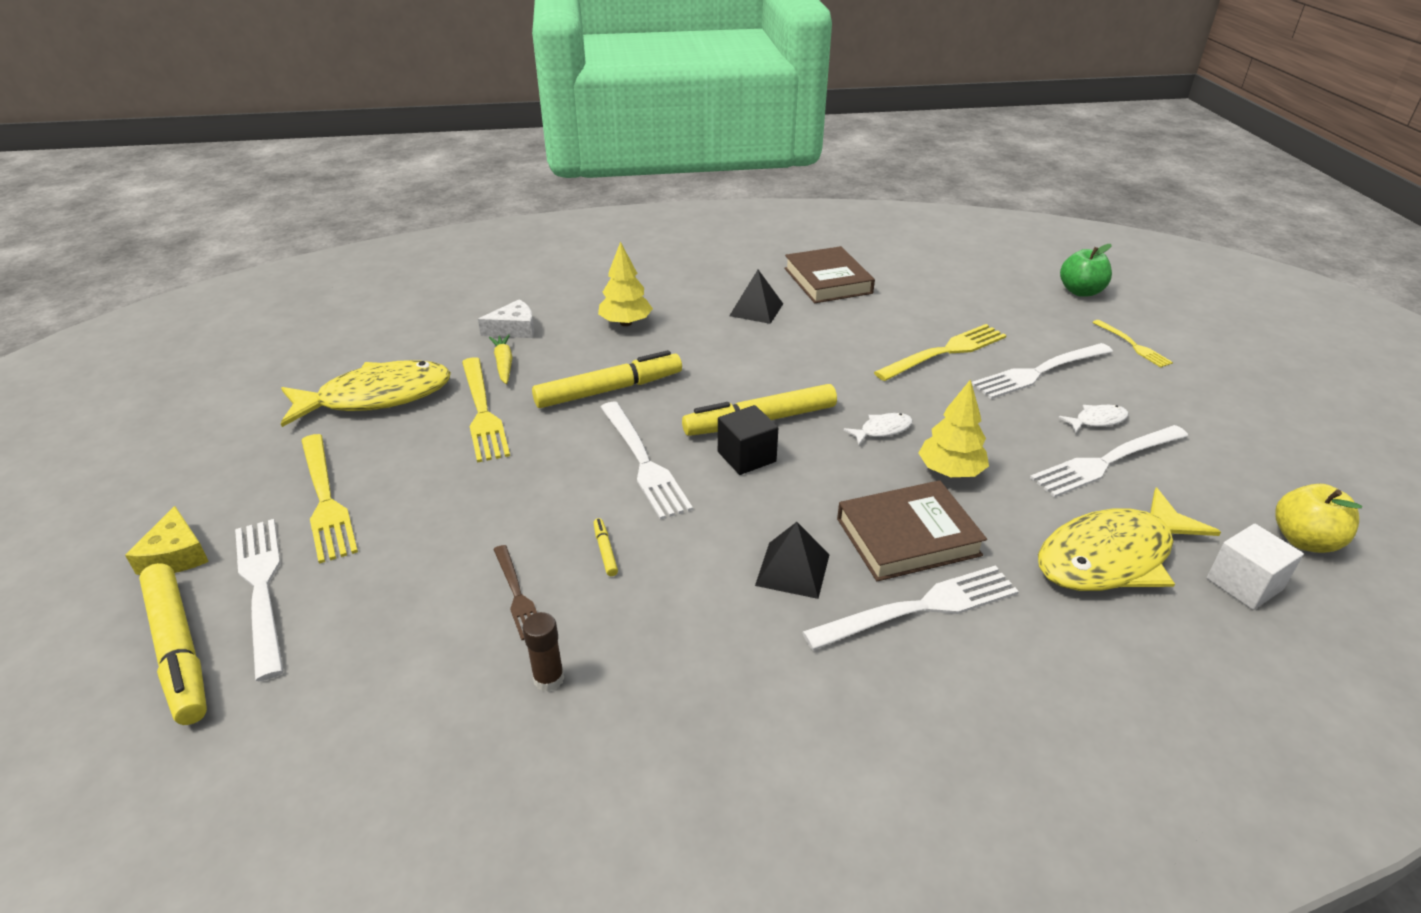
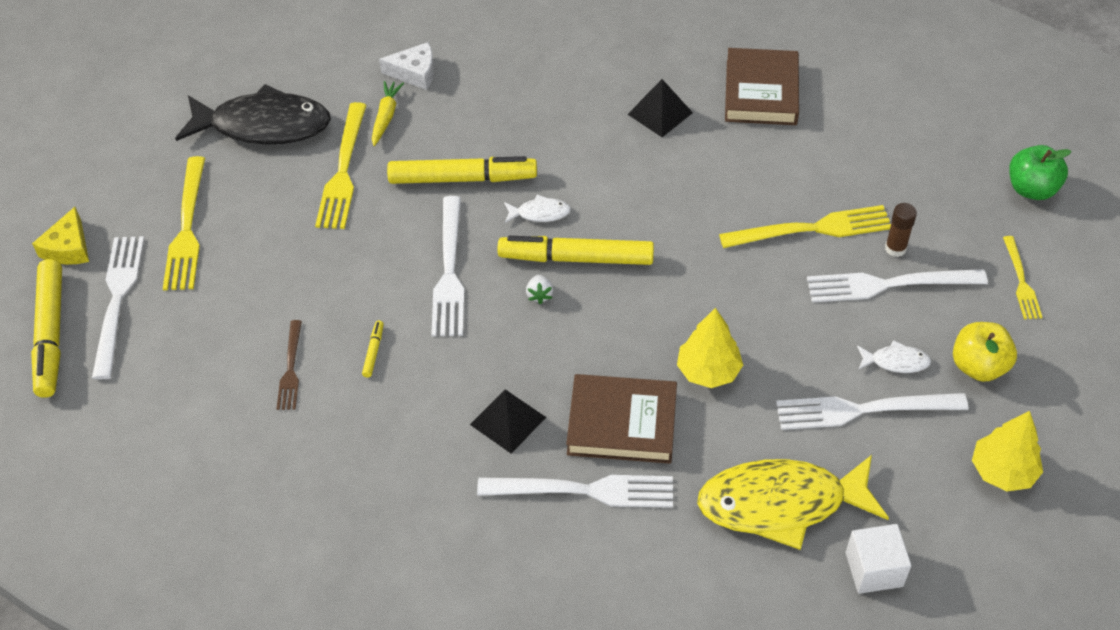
camera: 25 degrees right, 15 degrees up
(377, 397) = (263, 125): yellow fish -> black fish
(548, 679) = (281, 448): brown glue stick -> brown glue stick (895, 248)
(625, 323) = (522, 95): yellow tree -> yellow tree (1002, 471)
(746, 457) = (539, 295): black cube -> white strawberry
(882, 430) = (680, 305): white fish -> white fish (540, 213)
(1304, 540) = (971, 551): yellow apple -> yellow apple (978, 366)

